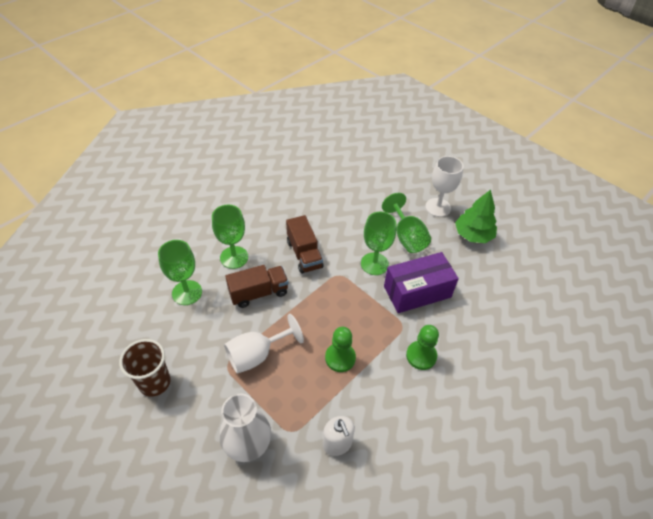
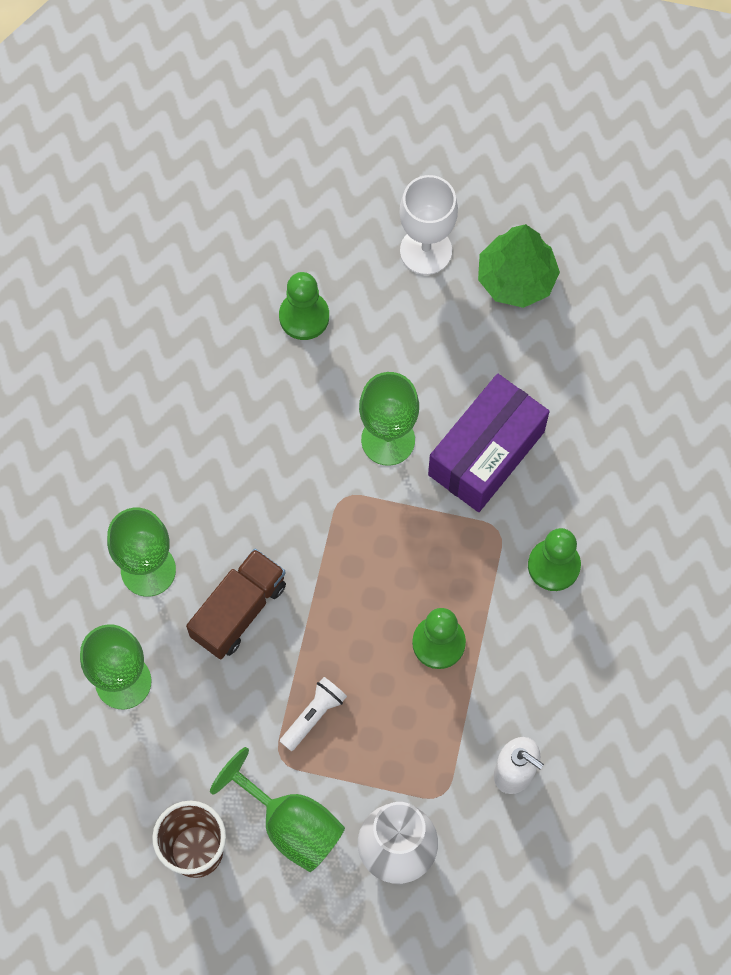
camera: 30 degrees left, 20 degrees up
(257, 355) = (313, 715): white goblet -> white flashlight
(304, 254) = (260, 491): brown truck -> none
(369, 205) = (304, 316): none -> green pawn
(407, 237) = (409, 350): green goblet -> green goblet (291, 824)

